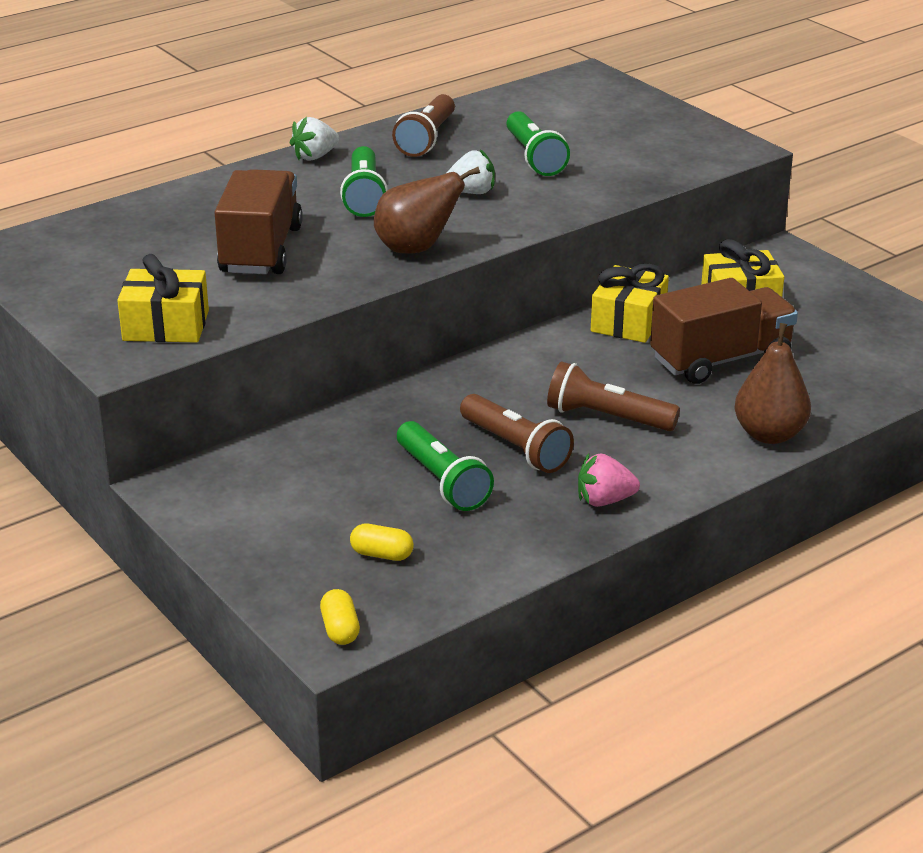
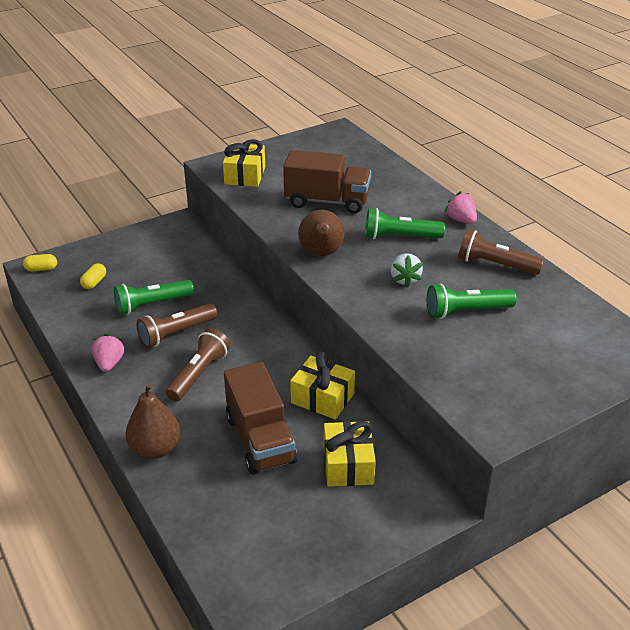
camera: 95 degrees right, 5 degrees up
(315, 156) = (461, 220): white strawberry -> pink strawberry

